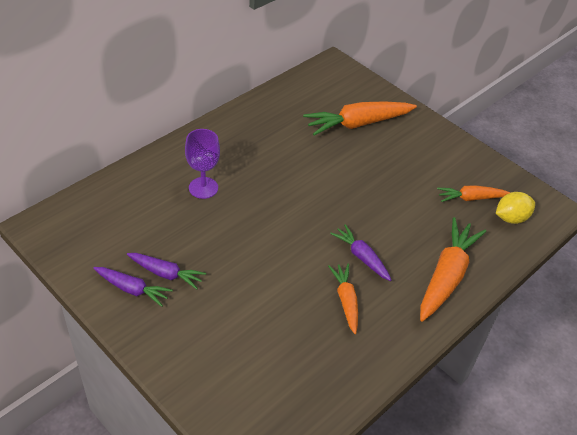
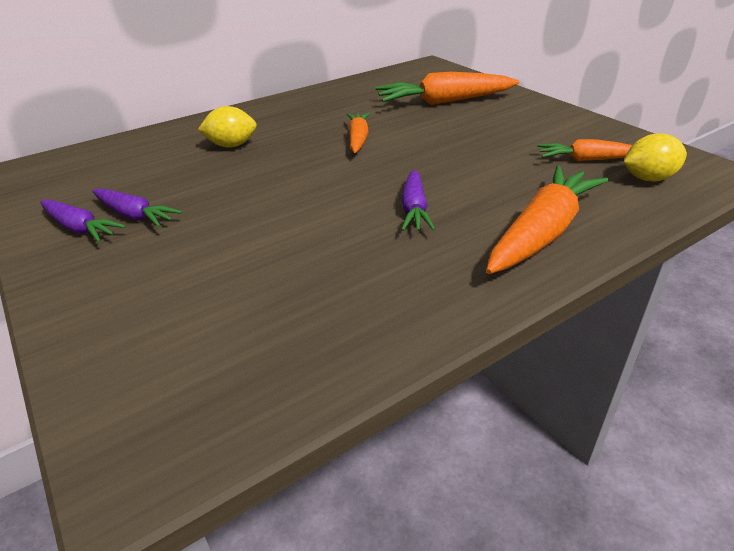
camera: 15 degrees right, 10 degrees down
(203, 188) = (231, 145): purple goblet -> yellow lemon
(346, 301) = (375, 253): orange carrot -> orange carrot (358, 139)
(361, 257) = (414, 209): purple carrot -> purple carrot turned 150 degrees counterclockwise

